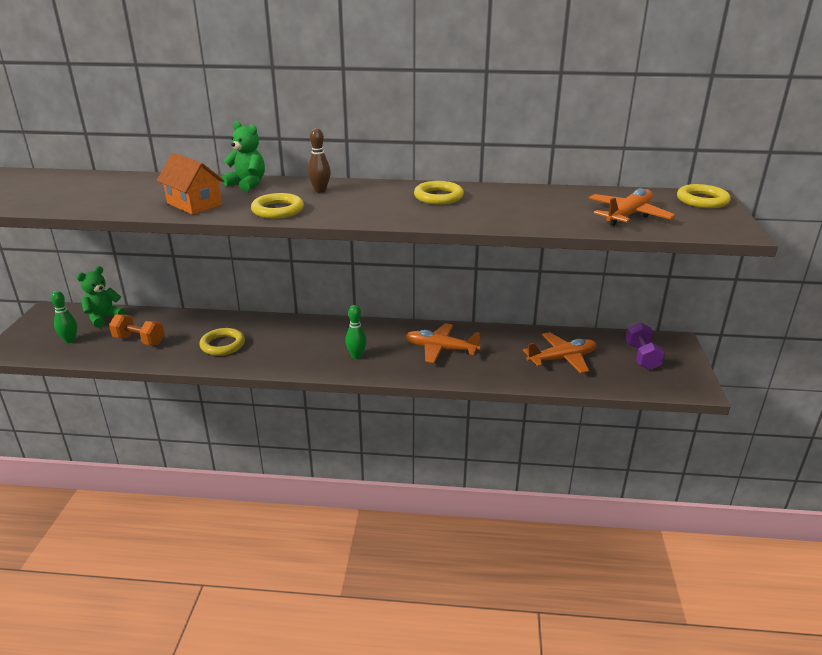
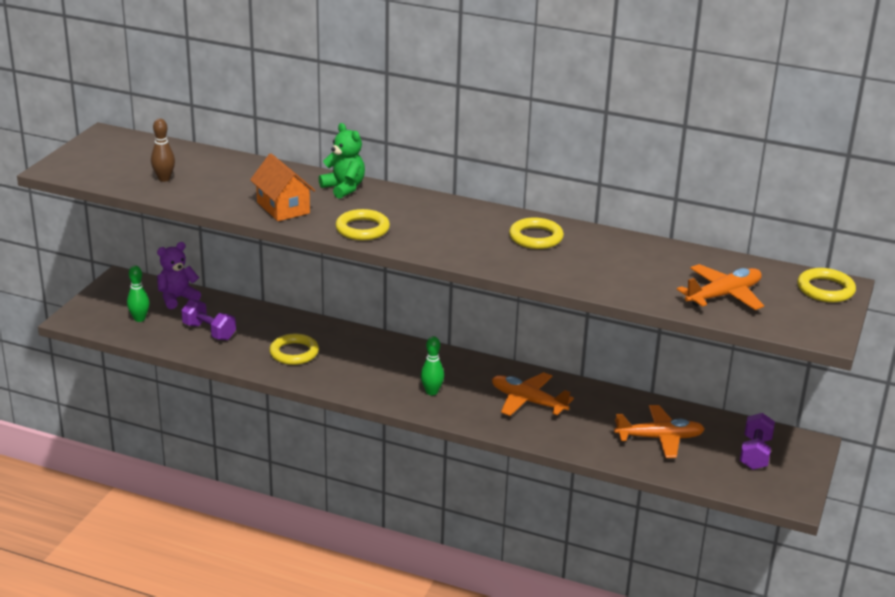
camera: 15 degrees right, 0 degrees up
(104, 318) = (177, 298): green teddy bear -> purple teddy bear
(139, 340) = (209, 332): orange dumbbell -> purple dumbbell
(320, 190) = (416, 208): brown bowling pin -> brown bowling pin (164, 179)

